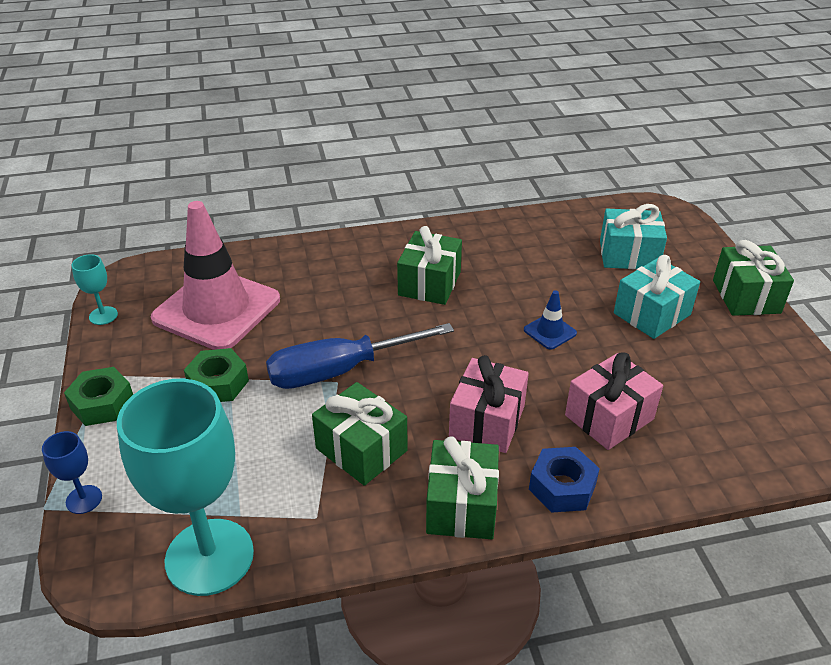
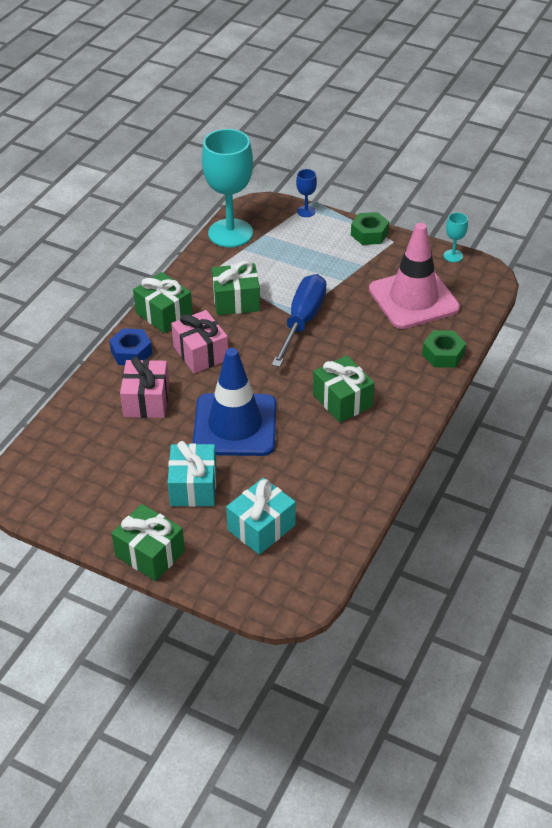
camera: 130 degrees right, 5 degrees up
(218, 383) = (342, 275): green nut -> green nut (443, 354)
(550, 332) = (235, 425): blue traffic cone -> blue traffic cone, size x2.50

